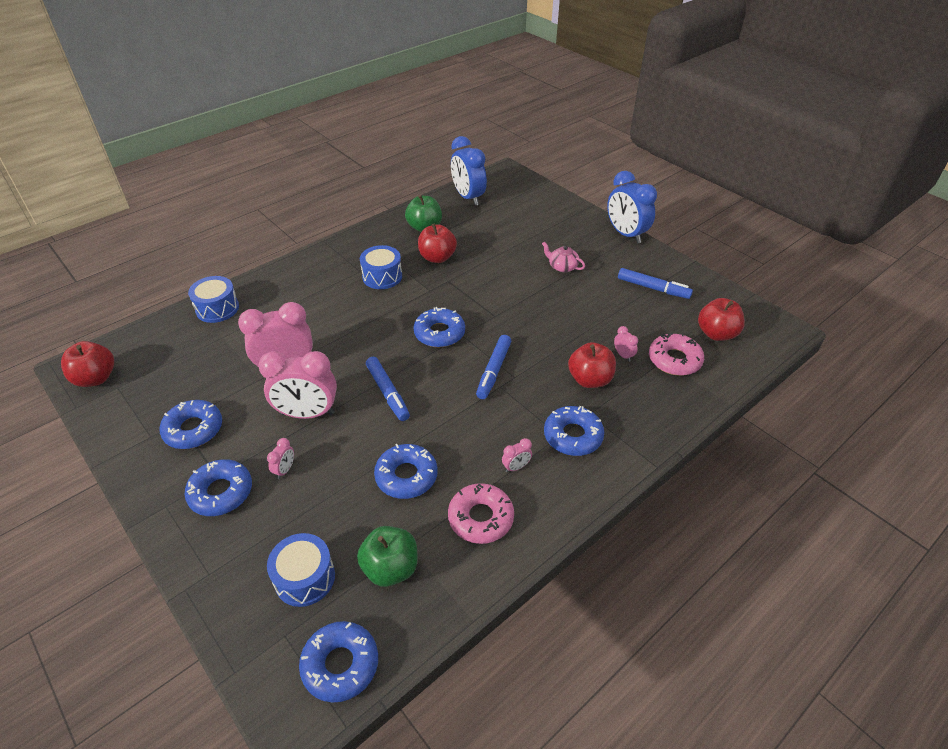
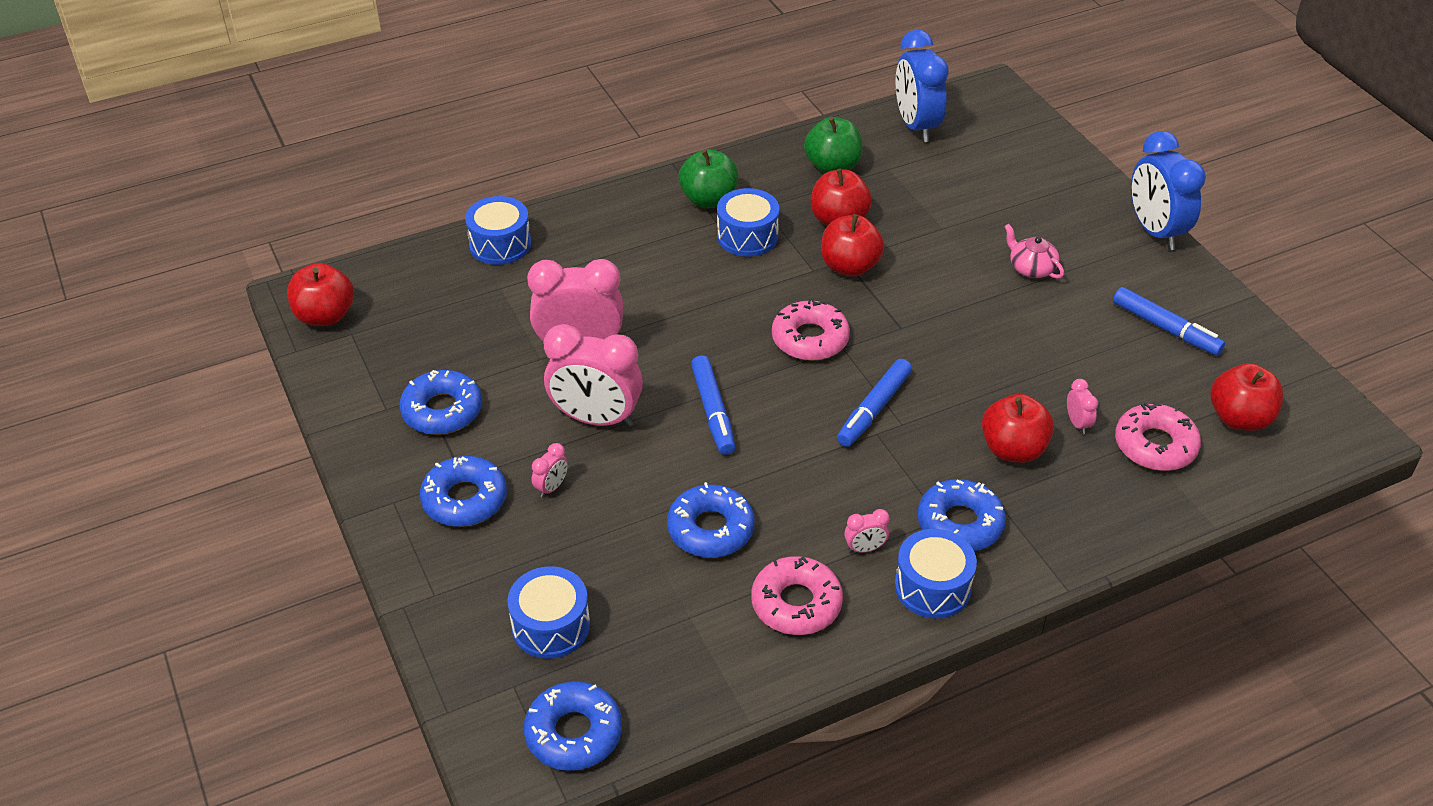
camera: 15 degrees right, 0 degrees up
(390, 568) = (661, 638): green apple -> green apple (709, 199)
(439, 333) = (810, 339): blue donut -> pink donut
(452, 284) = (849, 266): none -> red apple
(569, 484) = (932, 587): none -> blue drum

